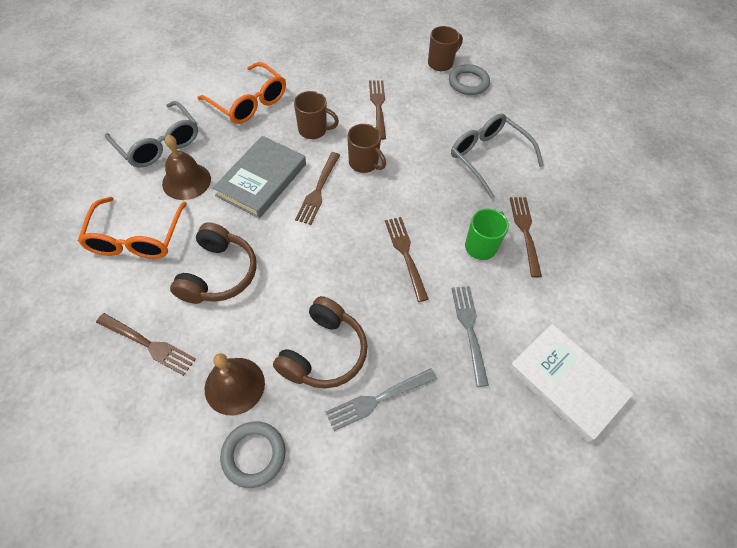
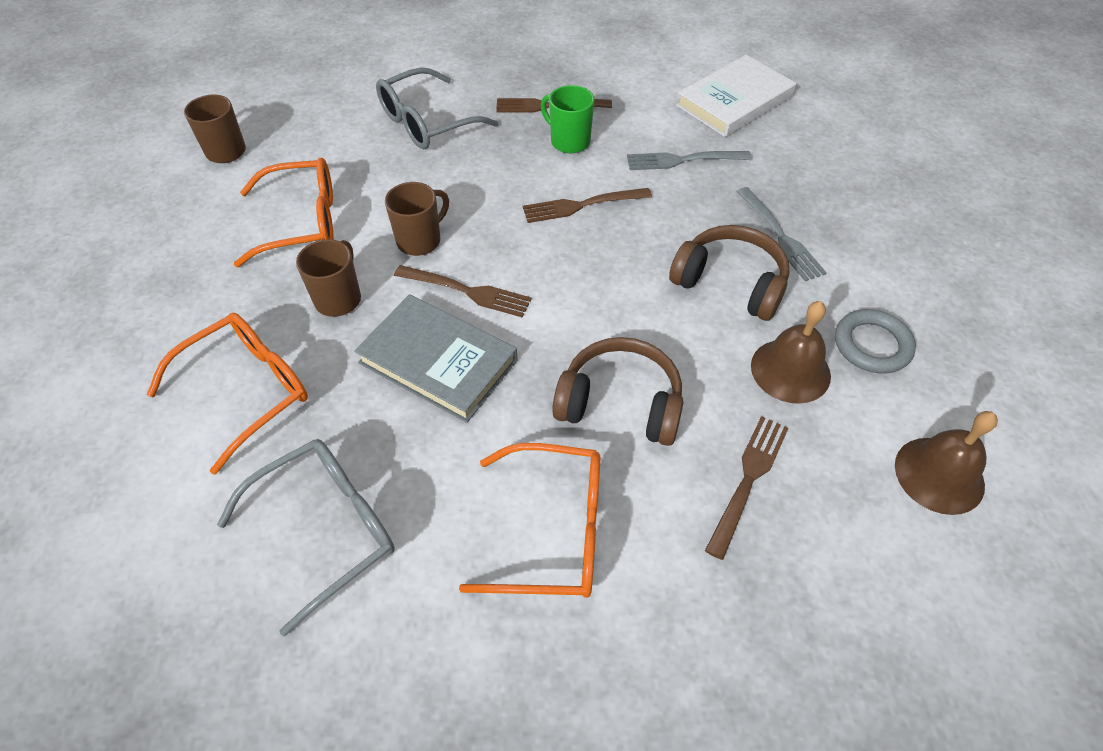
camera: 85 degrees left, 5 degrees down
(186, 181) = (429, 469): brown bell -> brown bell (939, 475)
(378, 106) = (303, 222): brown fork -> orange glasses
(468, 82) = (277, 127): grey ring -> none

